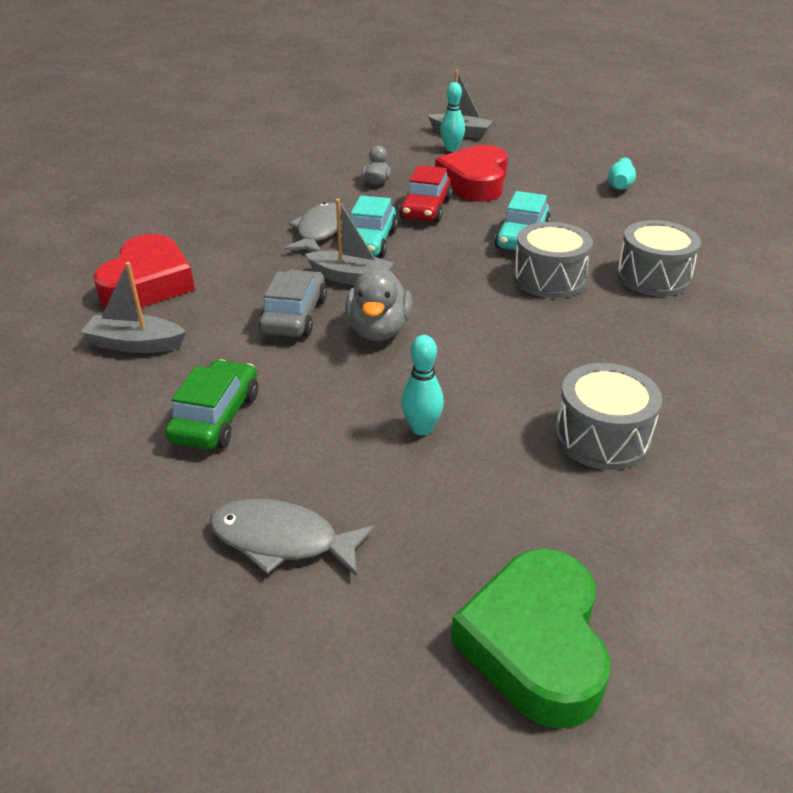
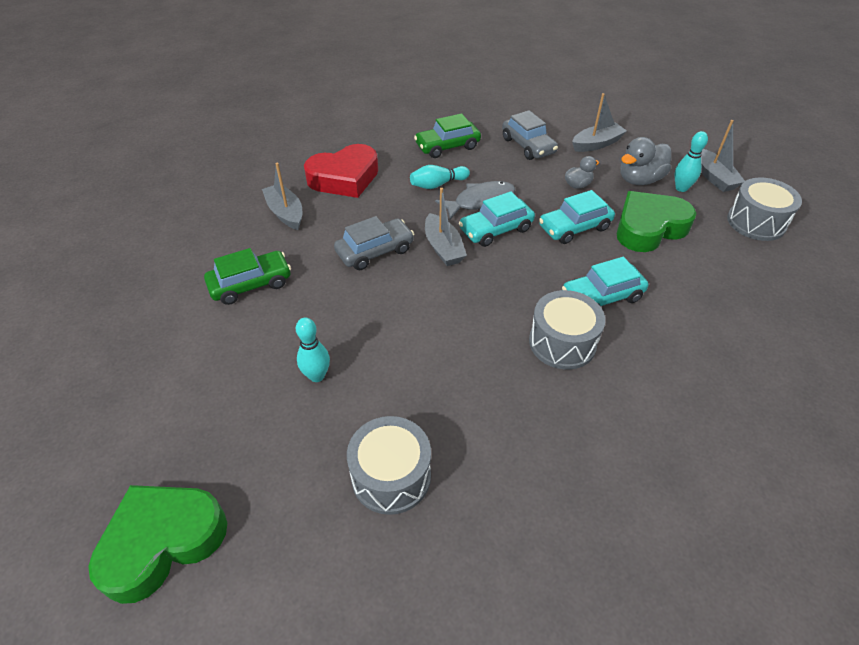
camera: 50 degrees right, 10 degrees up
(211, 210) = (447, 146): none -> green car
(282, 540) = (172, 375): grey fish -> none
(286, 176) = (528, 146): none -> grey car
(340, 150) = (596, 144): none -> grey boat
(378, 330) = (399, 295): grey duck -> grey duck (639, 180)
(426, 209) = (574, 227): red car -> turquoise car
(475, 182) = (649, 228): red heart -> green heart
(620, 184) = (773, 306): turquoise bowling pin -> turquoise bowling pin (437, 184)
(653, 277) = (644, 403): grey drum -> grey drum (756, 222)

